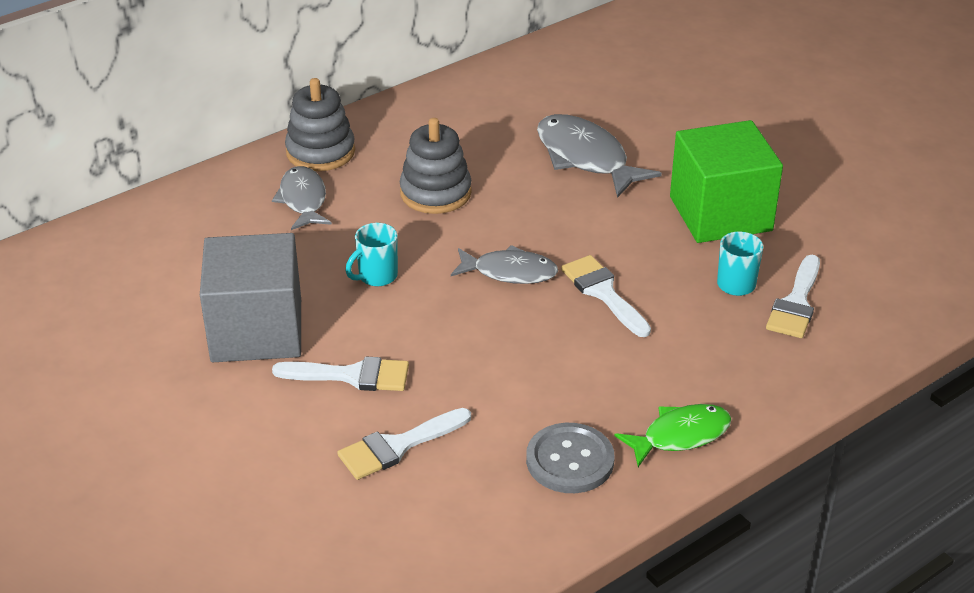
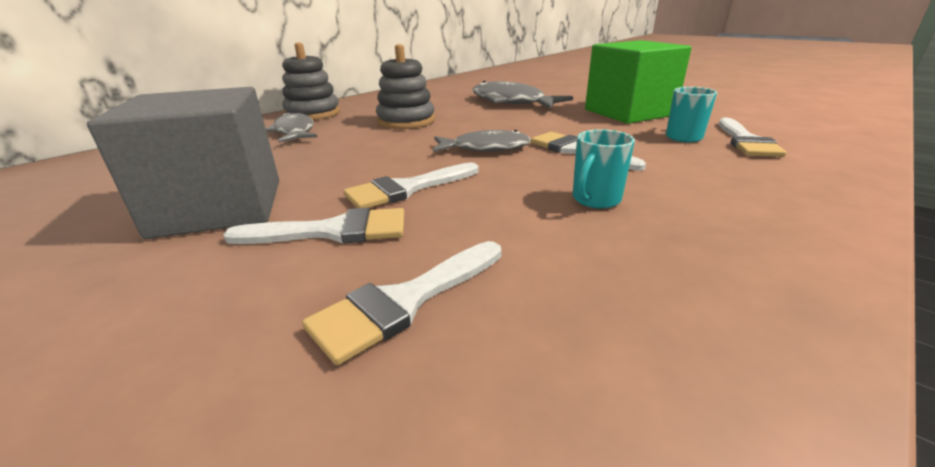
camera: 10 degrees left, 10 degrees down
(376, 276) = (360, 161): turquoise mug -> turquoise mug (595, 200)
(416, 330) = (407, 189): none -> white brush
(570, 460) = (670, 284): grey button -> none
(680, 436) = (777, 238): green fish -> none

